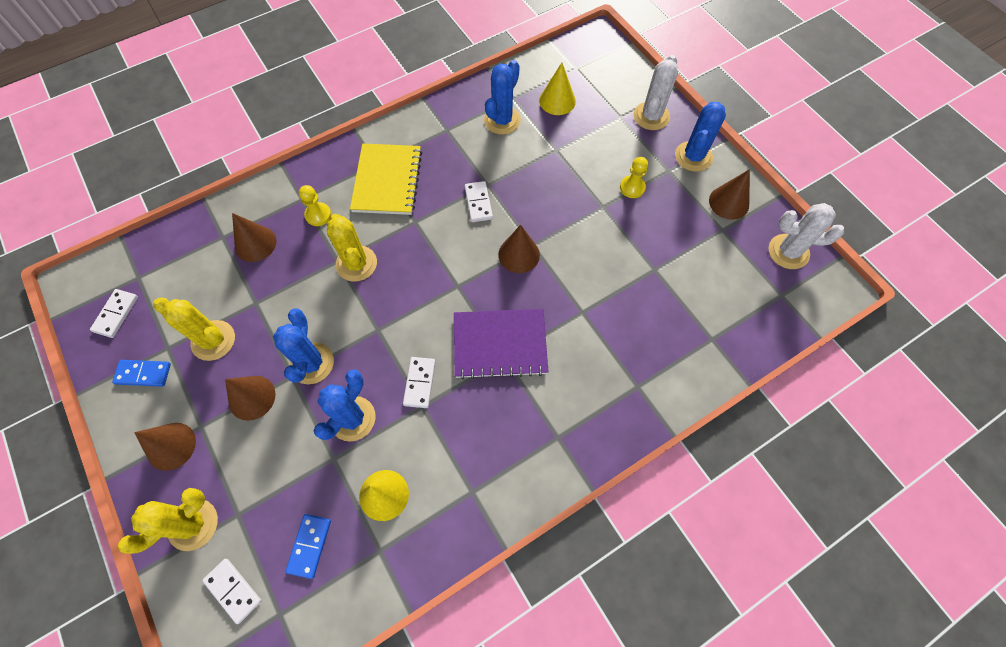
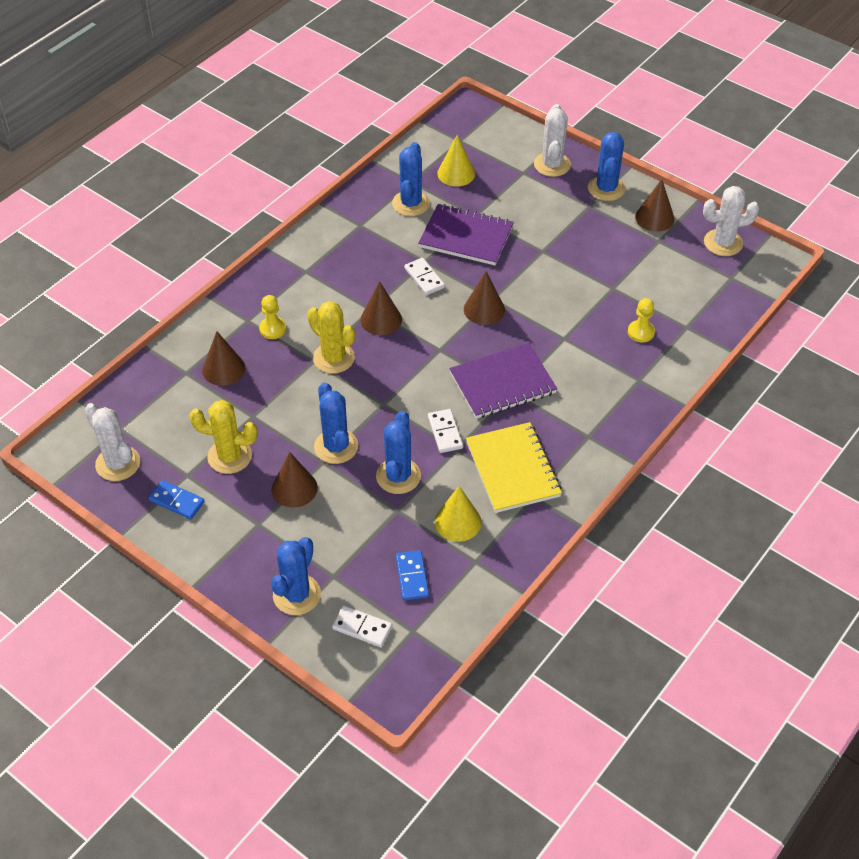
camera: 20 degrees left, 15 degrees down
(116, 314) = (118, 463): white domino -> white cactus
(143, 374) = (177, 501): blue domino -> blue domino turned 45 degrees clockwise
(171, 446) = (239, 546): brown cone -> brown cone (381, 319)
(193, 524) = (297, 595): yellow cactus -> blue cactus
(387, 181) = (325, 283): yellow notebook -> yellow notebook (512, 469)
(536, 170) = (466, 237): none -> purple notebook
(632, 187) = (562, 228): yellow pawn -> yellow pawn (641, 332)

